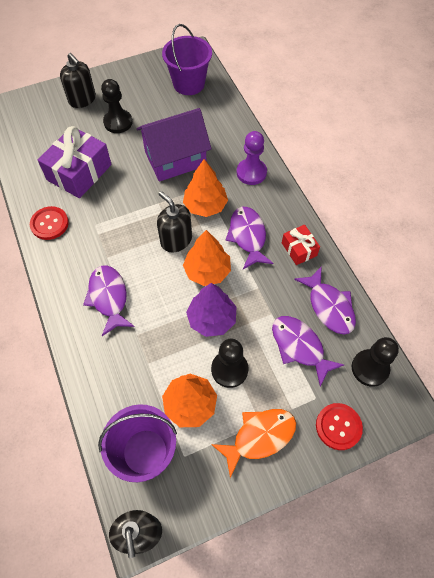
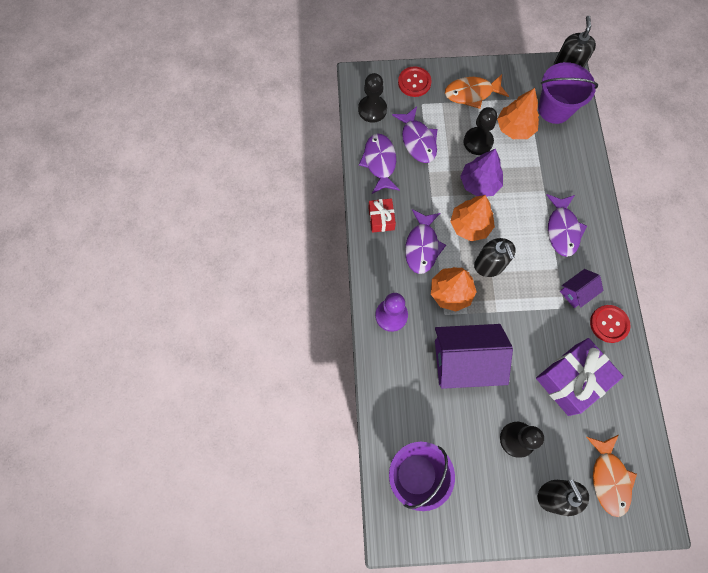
camera: 160 degrees left, 10 degrees up
(41, 119) = (608, 478): none -> orange fish
(85, 241) = (576, 292): none -> purple house

